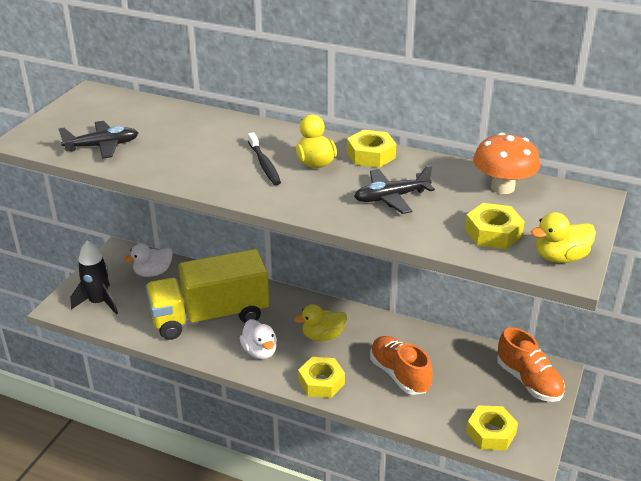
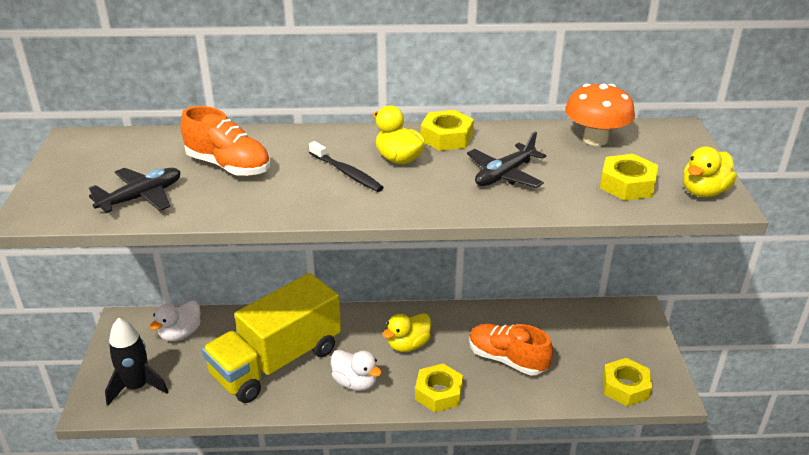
camera: 25 degrees left, 0 degrees up
(528, 381) = (623, 326): orange shoe -> orange shoe (229, 166)

